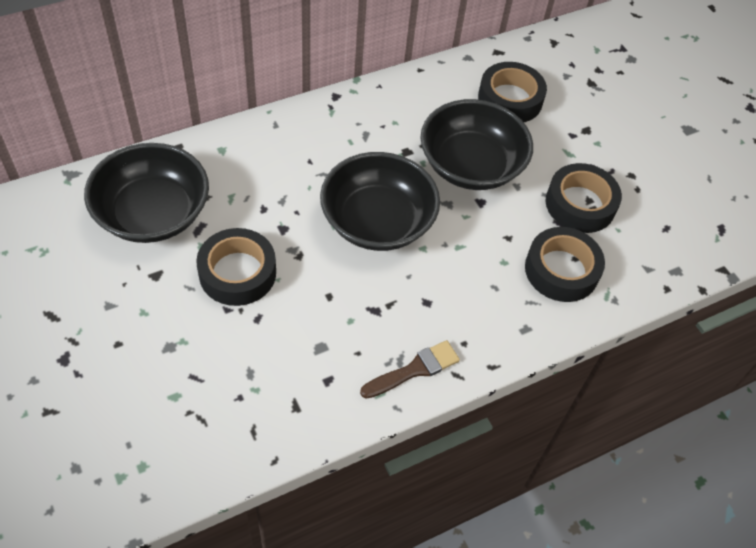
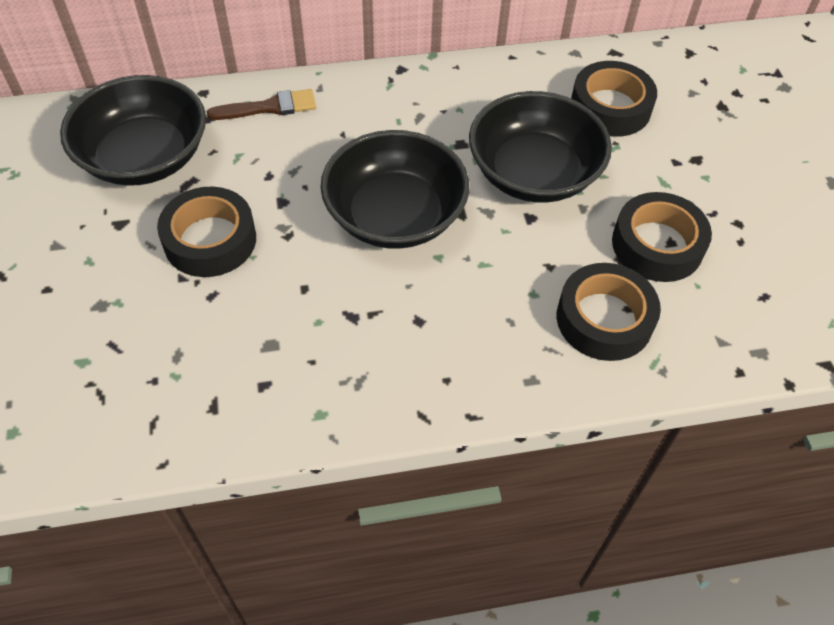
camera: 20 degrees right, 0 degrees up
(414, 370) = (372, 397): brown brush -> brown brush (269, 107)

